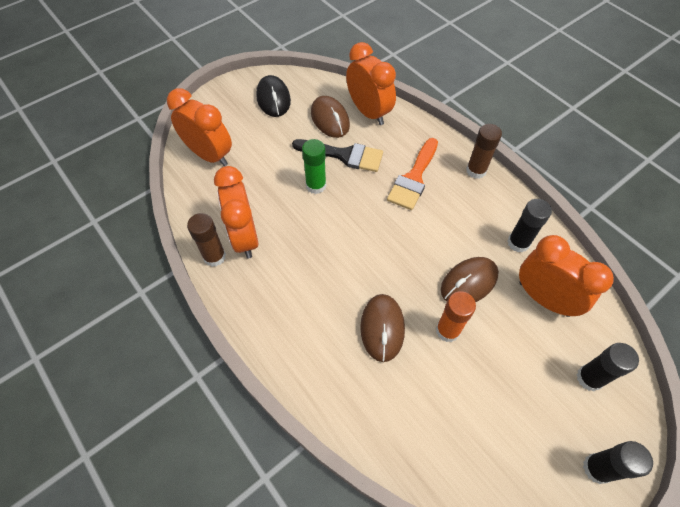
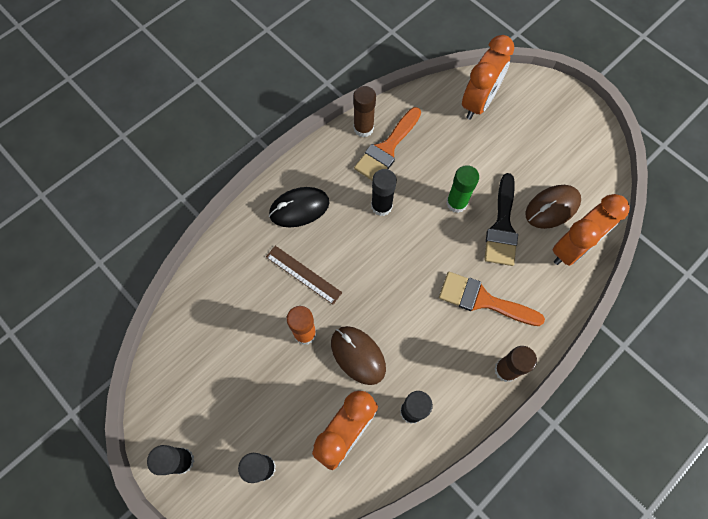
camera: 85 degrees right, 10 degrees up
(244, 237) = (387, 149): orange clock -> orange brush
(273, 99) = (570, 147): black mouse -> black mouse (299, 208)
(311, 248) = (381, 206): none -> black glue stick
(382, 328) = (303, 274): brown mouse -> brown ruler

